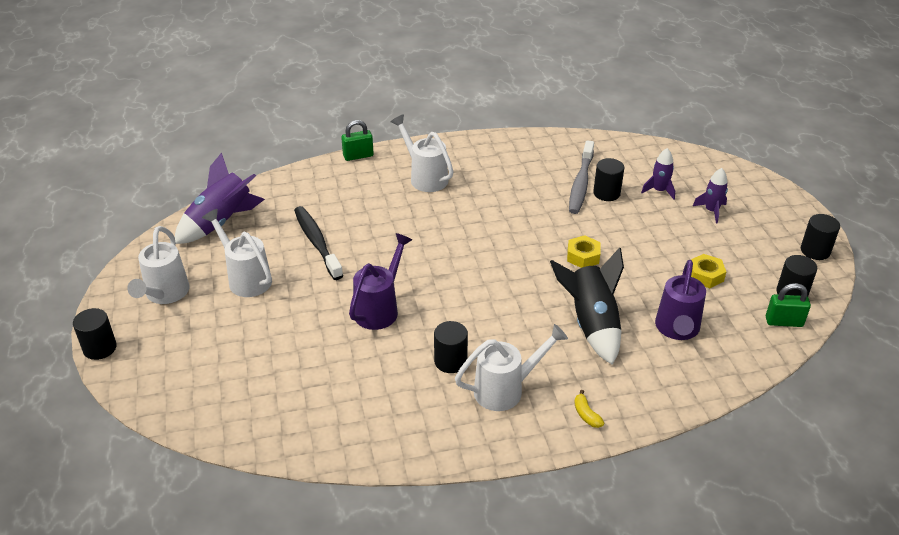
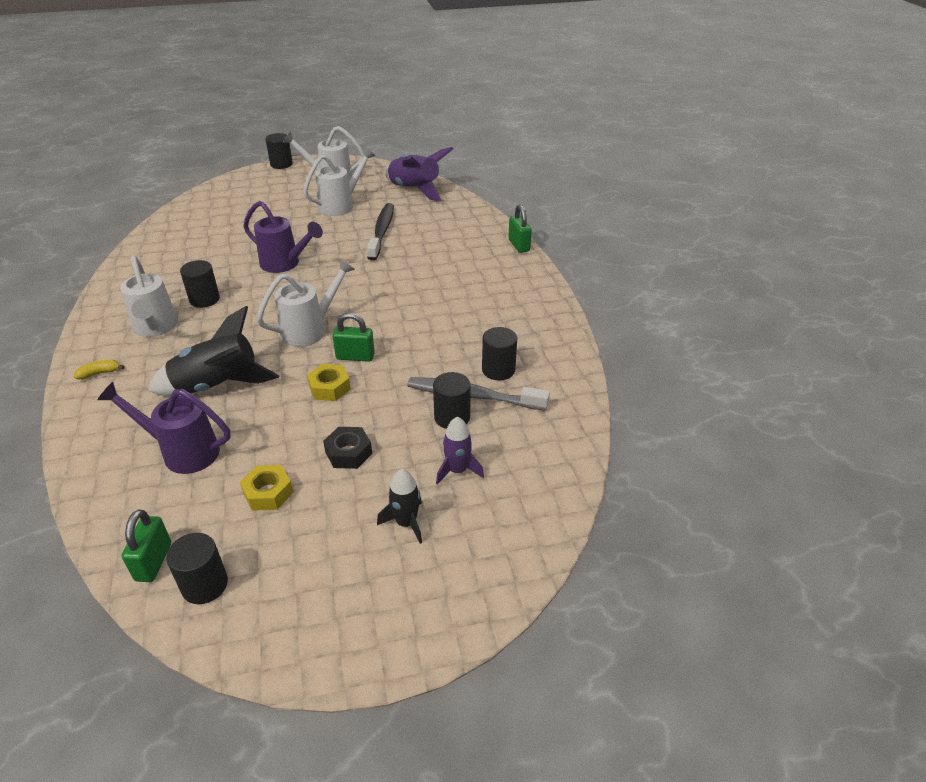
camera: 90 degrees right, 0 degrees up
(317, 242) = (382, 231): black toothbrush -> black toothbrush turned 60 degrees counterclockwise
(425, 177) = (483, 284): white watering can -> white watering can (310, 330)
(539, 245) = (355, 356): none -> green padlock
(655, 240) = (348, 453): none -> black nut
(711, 211) = (406, 523): purple rocket -> black rocket
(815, 251) = (289, 643): black cylinder -> black cylinder (498, 370)

